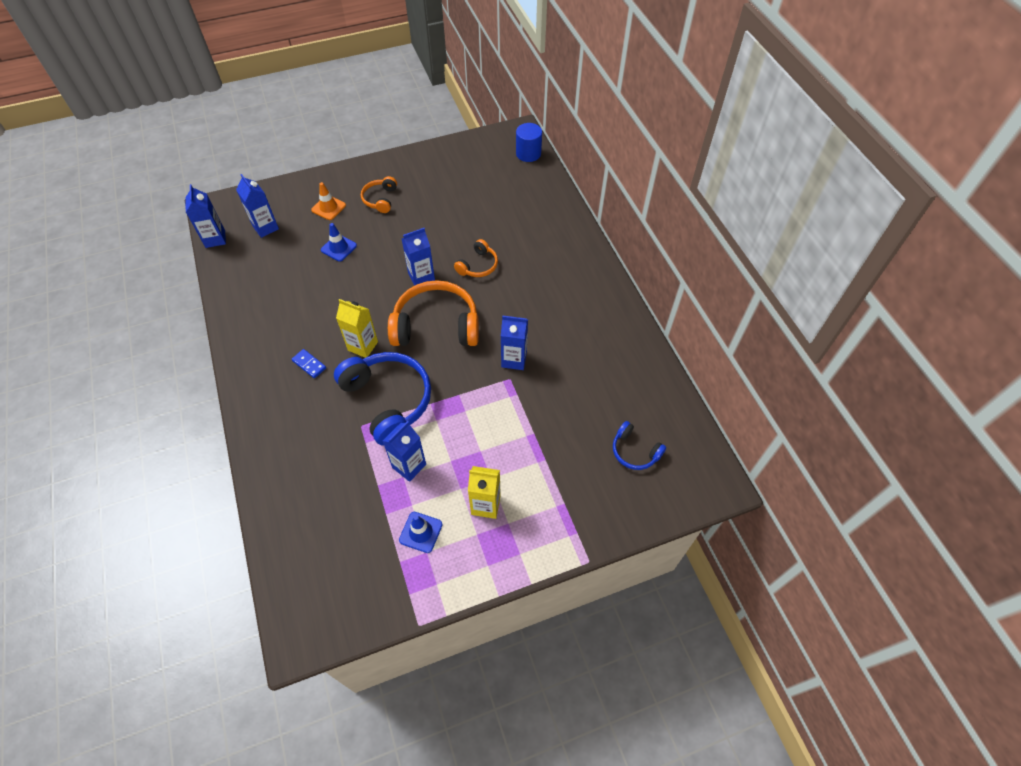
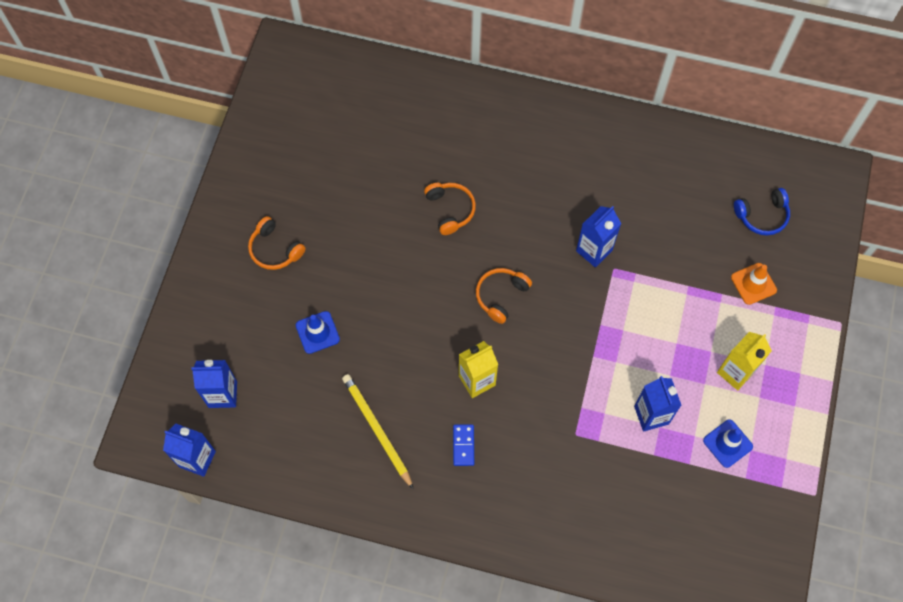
camera: 55 degrees left, 10 degrees up
(290, 312) = (377, 430): none -> yellow pencil
(309, 364) = (463, 445): blue domino -> blue domino turned 75 degrees counterclockwise
(328, 208) = (244, 311): orange traffic cone -> orange traffic cone (753, 284)
(388, 400) = (562, 393): blue headphones -> none
(421, 277) = (425, 273): blue carton -> none
(436, 325) = (501, 296): orange headphones -> orange headphones, size x0.51
(528, 153) = (325, 61): blue cylinder -> none

